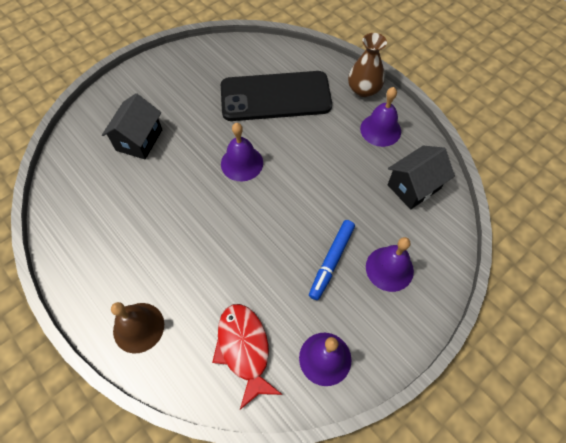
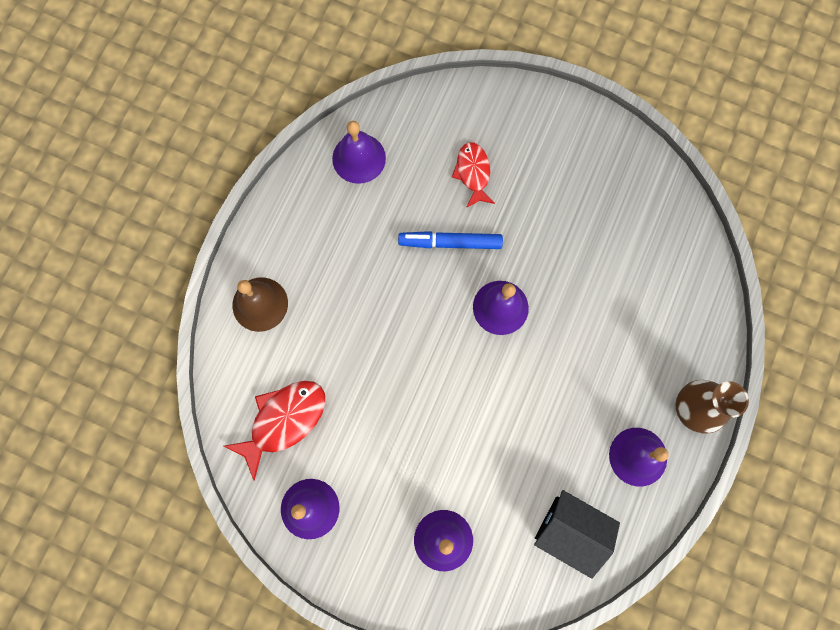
camera: 65 degrees right, 15 degrees up
(75, 205) = (359, 158): none -> purple bell
(139, 140) = (473, 173): black house -> red fish
(275, 97) = (621, 299): black phone -> none
(331, 261) = (422, 470): blue marker -> blue marker (450, 243)

